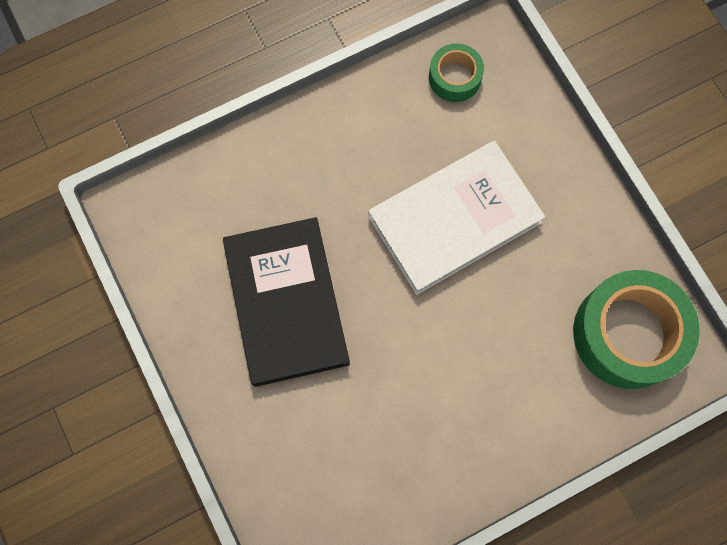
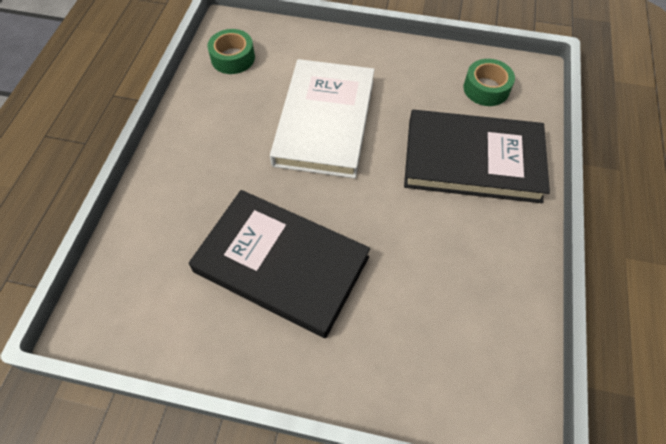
camera: 50 degrees left, 15 degrees down
(525, 380) = (472, 160): none -> black book
(628, 334) = (486, 89): green tape -> green tape, size x0.52

